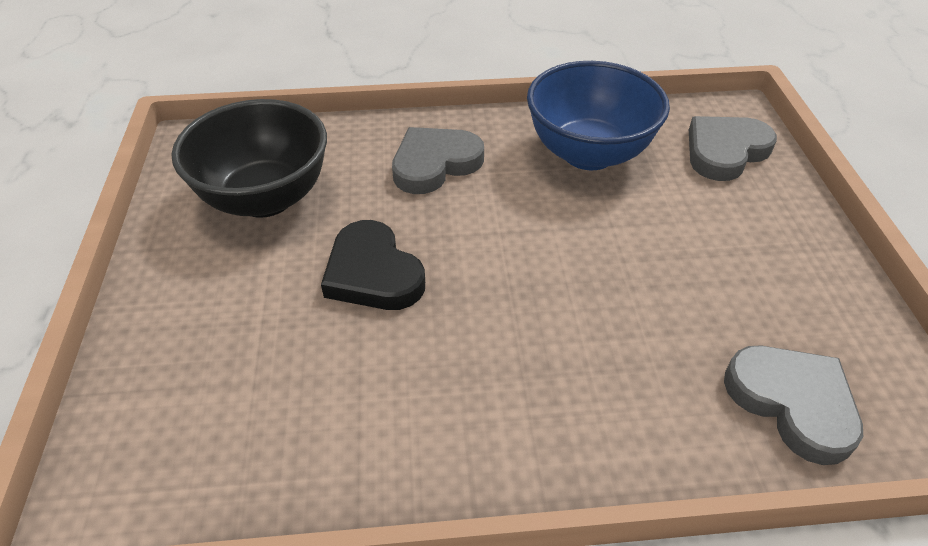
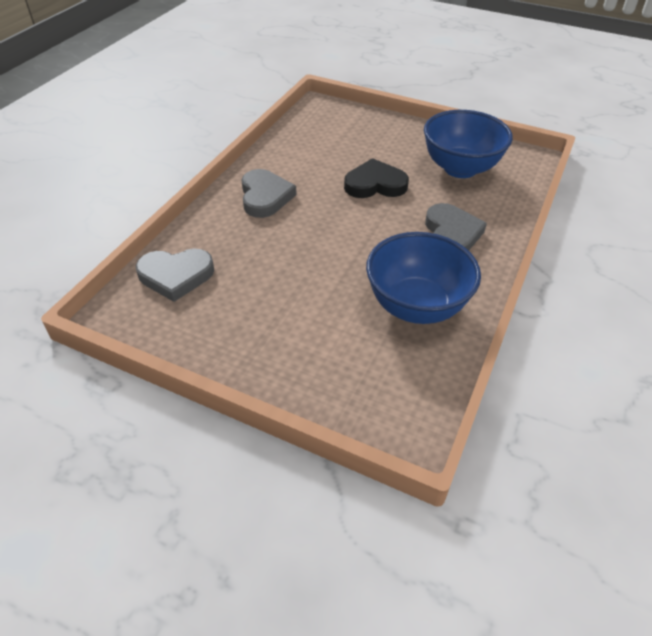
camera: 120 degrees right, 0 degrees up
(265, 198) = (460, 168): black bowl -> blue bowl
(725, 151) = (366, 385): grey heart -> grey heart (265, 197)

